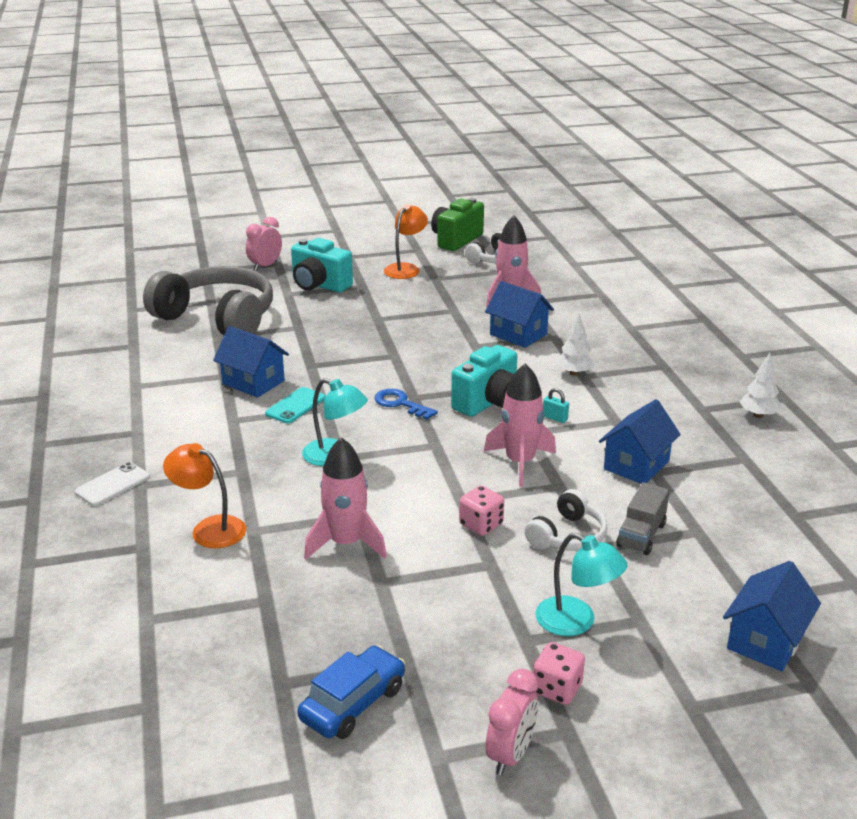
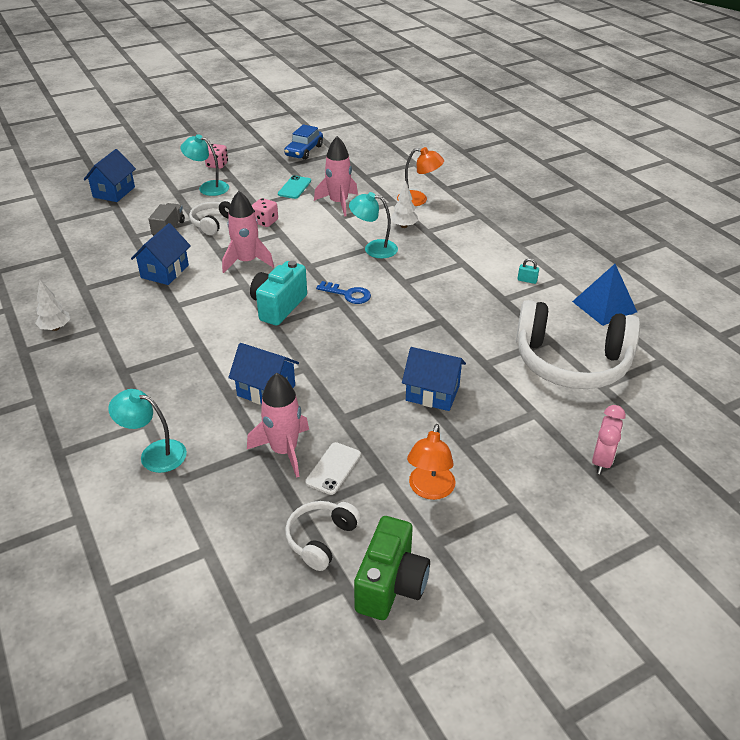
camera: 165 degrees right, 10 degrees up
(112, 484) = (496, 213): white phone -> white phone (333, 468)
(125, 354) = (604, 306): none -> blue pyramid
(217, 318) = (571, 362): grey headphones -> white headphones
(253, 382) = (475, 296): blue house -> blue house (432, 393)
(295, 406) = (427, 280): turquoise phone -> turquoise phone (294, 187)
(319, 285) = (511, 434): turquoise camera -> none
(510, 755) = (235, 146): pink clock -> none
(555, 418) = (224, 300): turquoise padlock -> turquoise padlock (527, 280)
(574, 373) = (209, 348): white tree -> white tree (404, 226)
(620, 309) = (154, 453): none -> turquoise lamp

